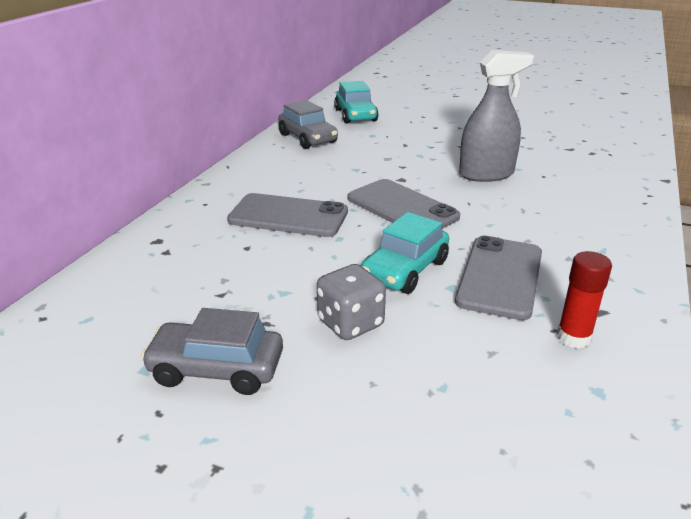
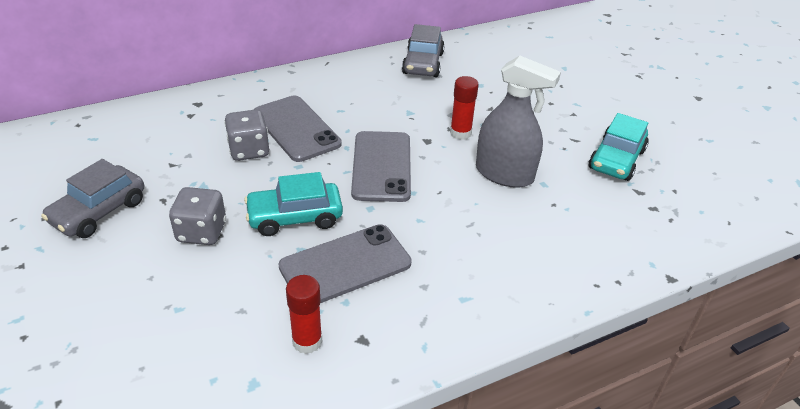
camera: 40 degrees right, 10 degrees up
(216, 369) = (99, 211): grey car -> grey car turned 105 degrees counterclockwise
(276, 248) = (249, 150): none -> grey dice
(355, 115) = (501, 57): turquoise car -> turquoise car (616, 159)
(414, 165) = (460, 133): none -> red glue stick

